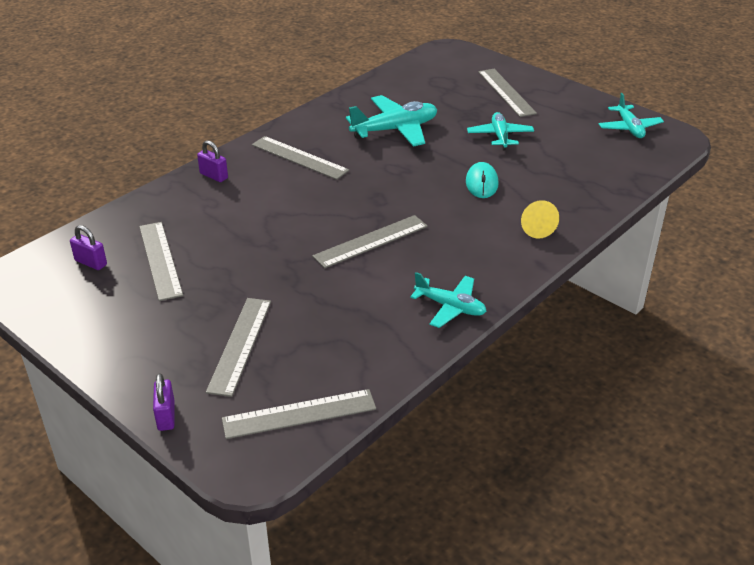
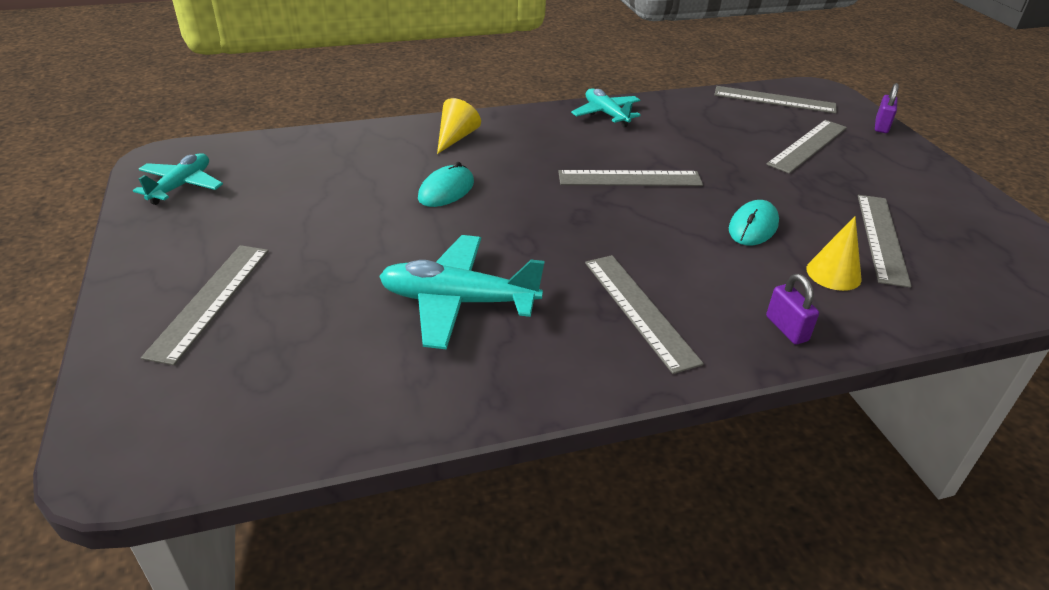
camera: 150 degrees left, 0 degrees up
(91, 263) = (974, 263): purple padlock -> none
(192, 219) = (833, 273): none -> yellow cone
(257, 234) = (753, 227): none -> turquoise mouse
(500, 136) = (339, 234): turquoise plane -> none

